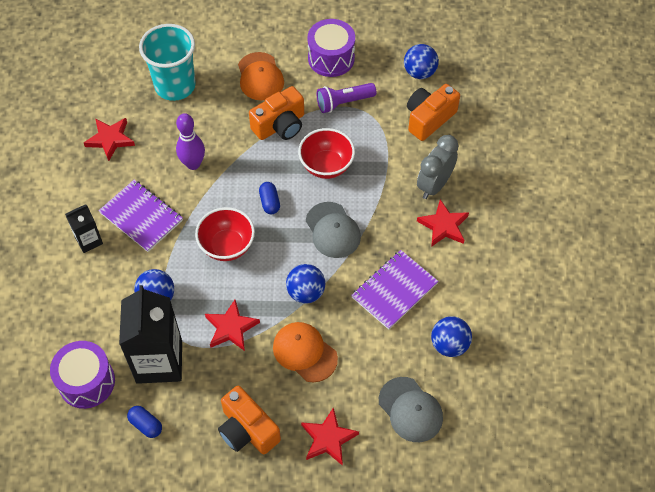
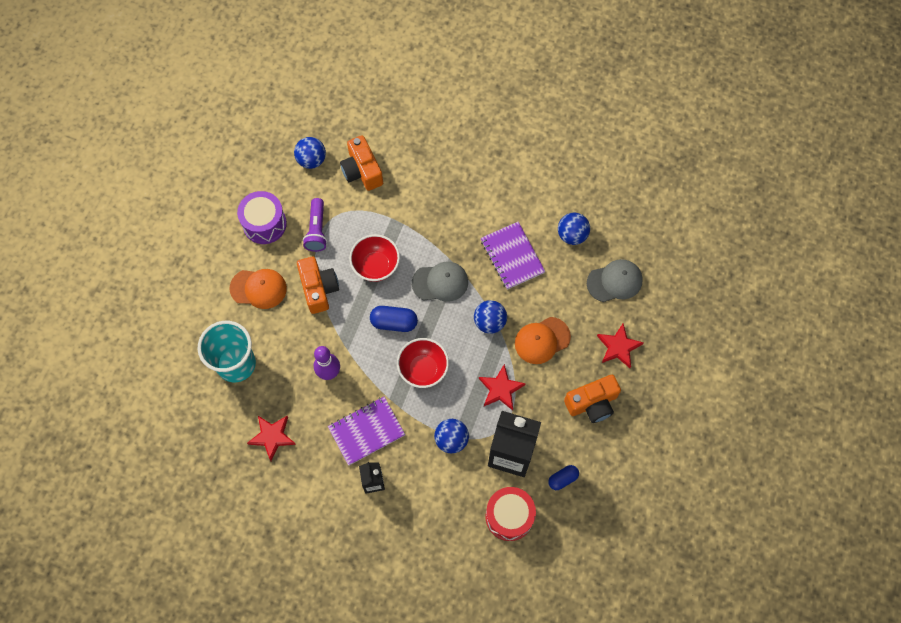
camera: 70 degrees left, 10 degrees up
(87, 382) = (509, 516): purple drum -> red drum
(269, 202) = (394, 322): blue capsule -> blue capsule, size x1.51
(434, 185) = (428, 191): grey clock -> none
(443, 226) = (468, 199): red star -> none

